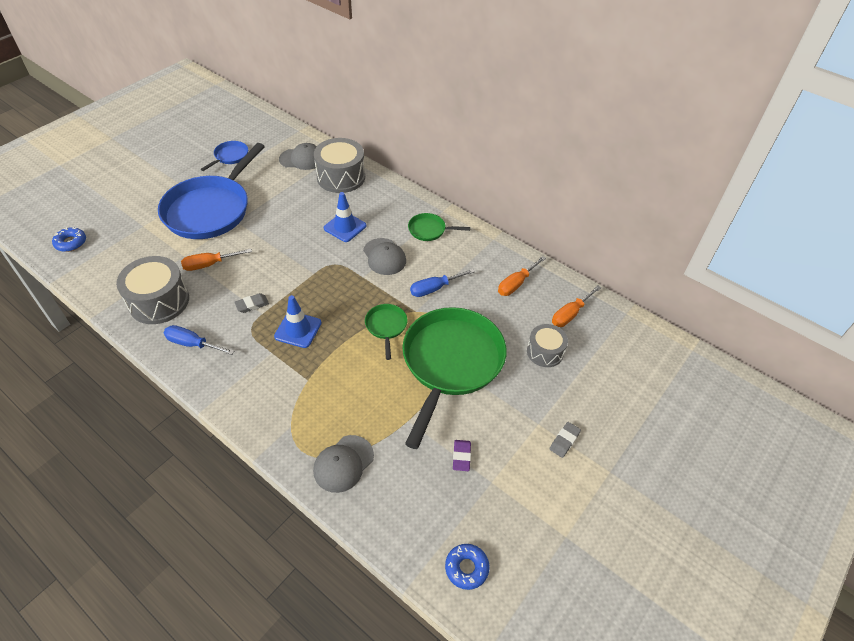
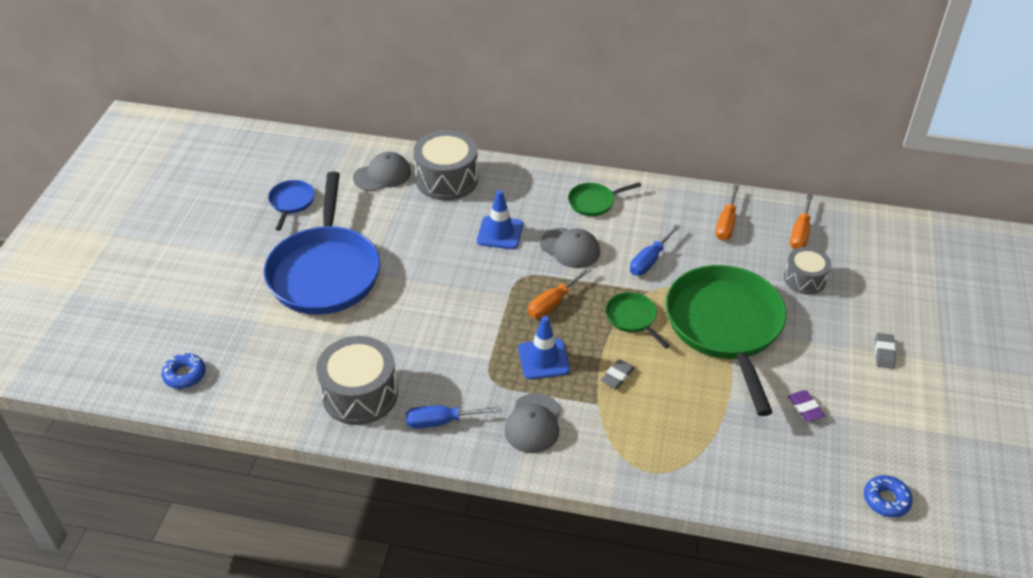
camera: 25 degrees left, 5 degrees down
(209, 264) = (382, 332): orange screwdriver -> orange screwdriver (553, 303)
(252, 305) = (470, 354): grey eraser -> grey eraser (617, 376)
(343, 463) = (701, 464): grey cap -> grey cap (533, 423)

